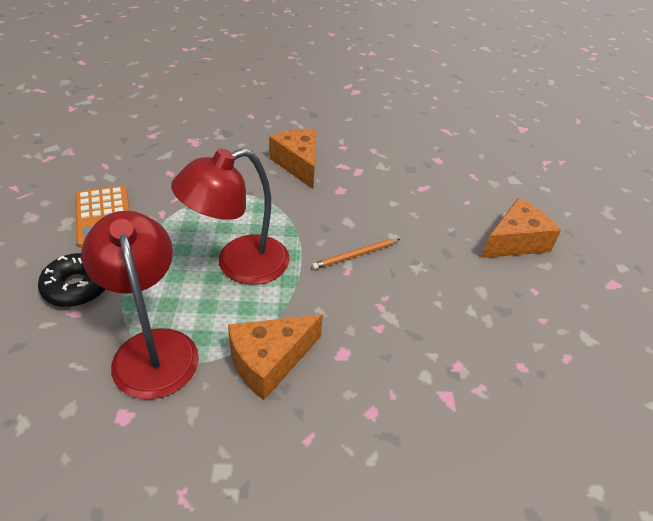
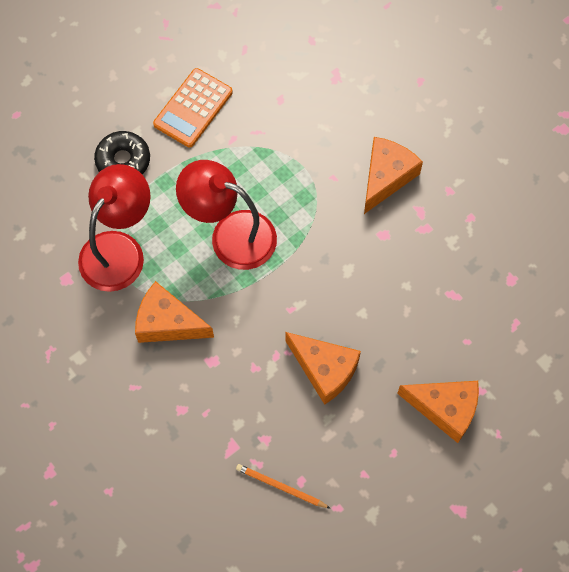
camera: 55 degrees right, 25 degrees up
(355, 255) = (313, 302): orange pencil -> orange pencil (281, 487)
(422, 285) = (324, 369): none -> orange cheese

